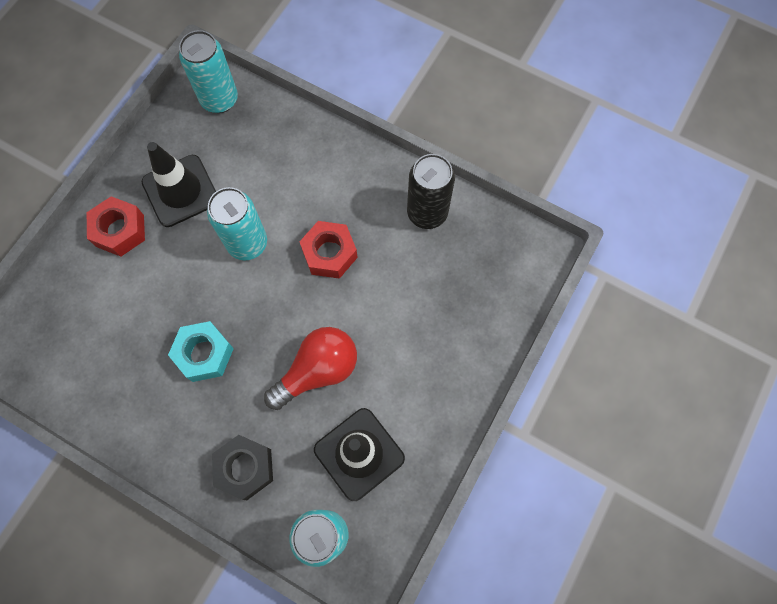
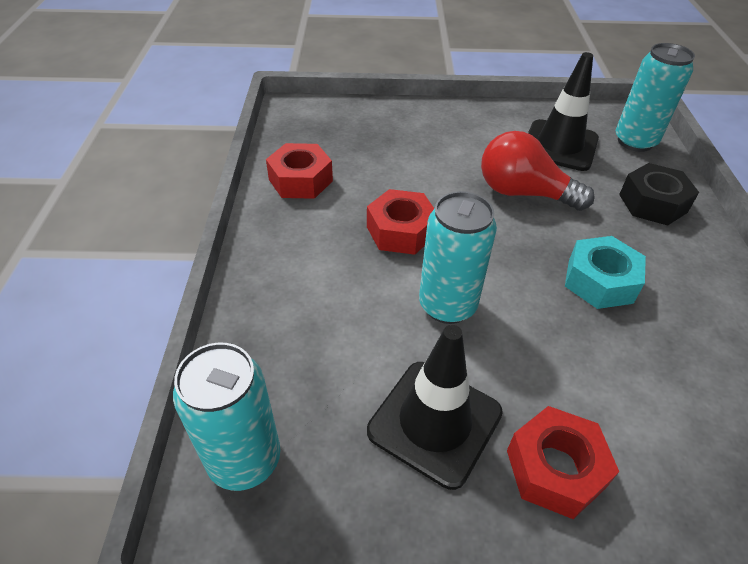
camera: 120 degrees left, 25 degrees down
(427, 213) = (300, 180): black can -> red nut

